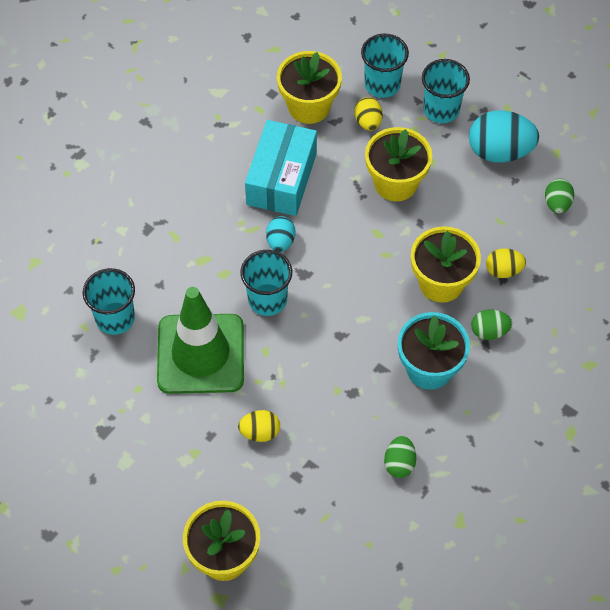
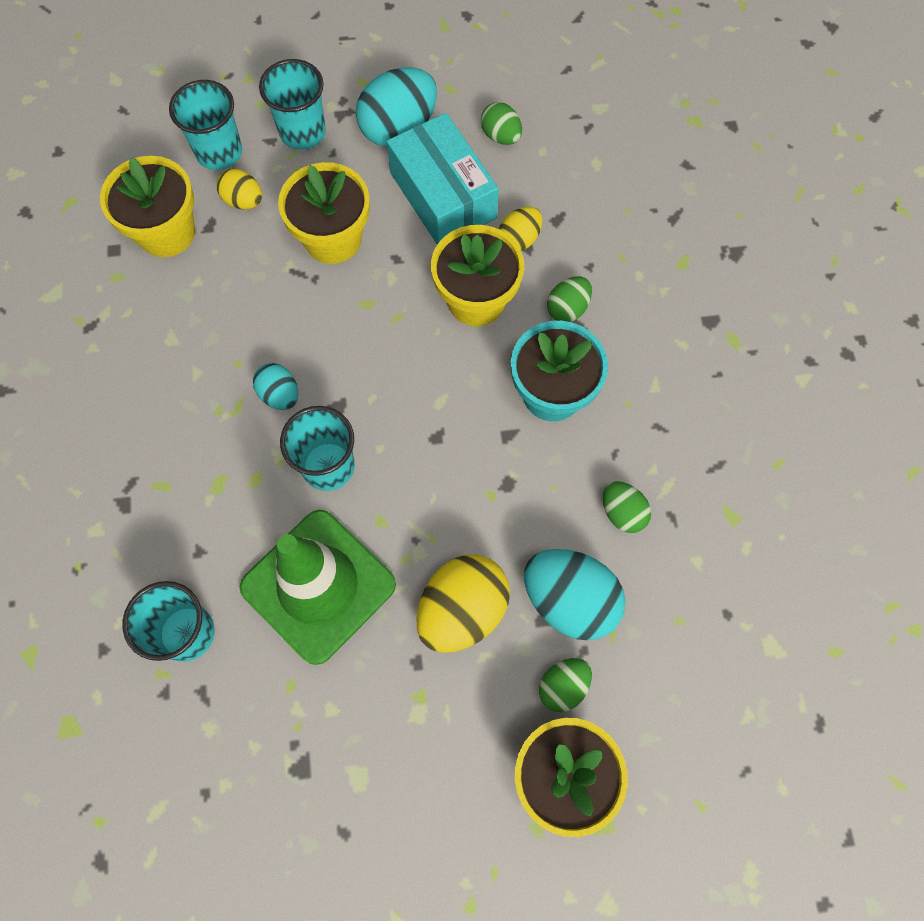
camera: 45 degrees left, 10 degrees up
(260, 432) = (462, 610): yellow egg -> yellow egg, size x1.82
(271, 516) = (563, 686): none -> green egg
(281, 179) = (214, 329): turquoise box -> turquoise box (443, 196)
(321, 479) = (569, 600): none -> turquoise egg

